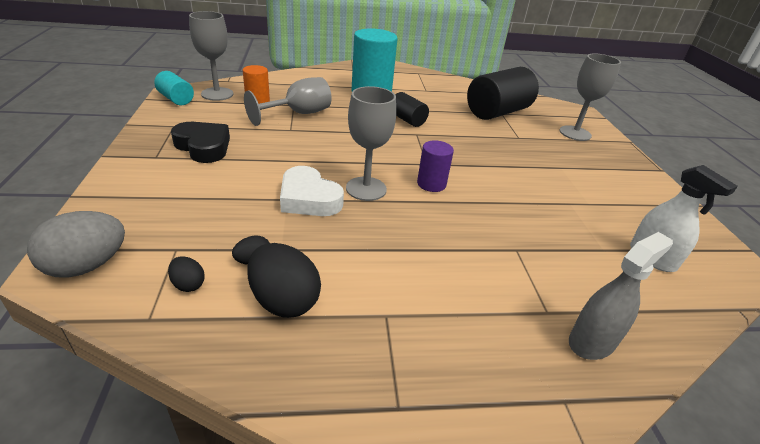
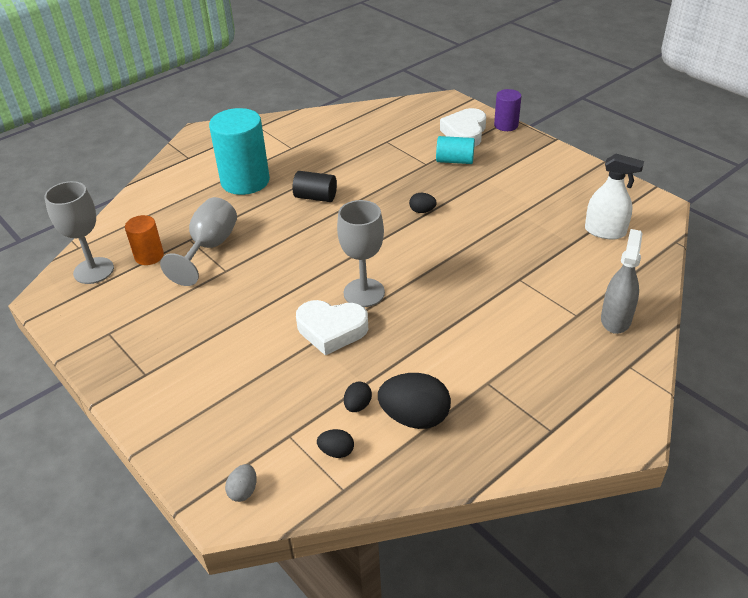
camera: 30 degrees left, 5 degrees up
(87, 266) = (243, 491): grey egg -> grey egg, size x0.50
(176, 99) = (60, 302): turquoise cylinder -> turquoise cylinder (454, 161)
(203, 147) = (174, 337): black heart -> none
(431, 184) = (407, 257): purple cylinder -> purple cylinder (506, 125)
(480, 162) = (422, 211): none -> black egg
(497, 112) = (382, 142): black cylinder -> none
(575, 133) = (465, 133): grey goblet -> white heart

